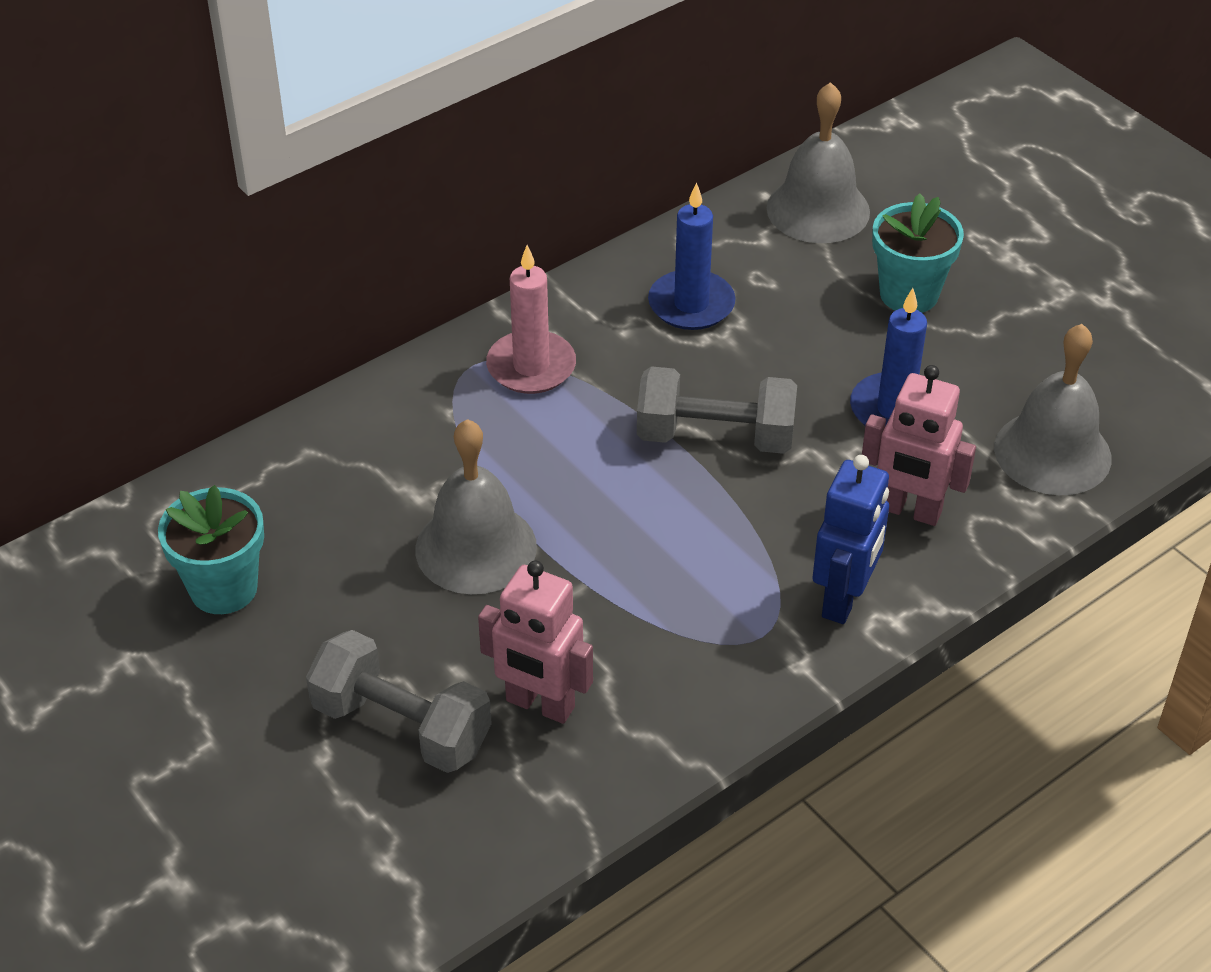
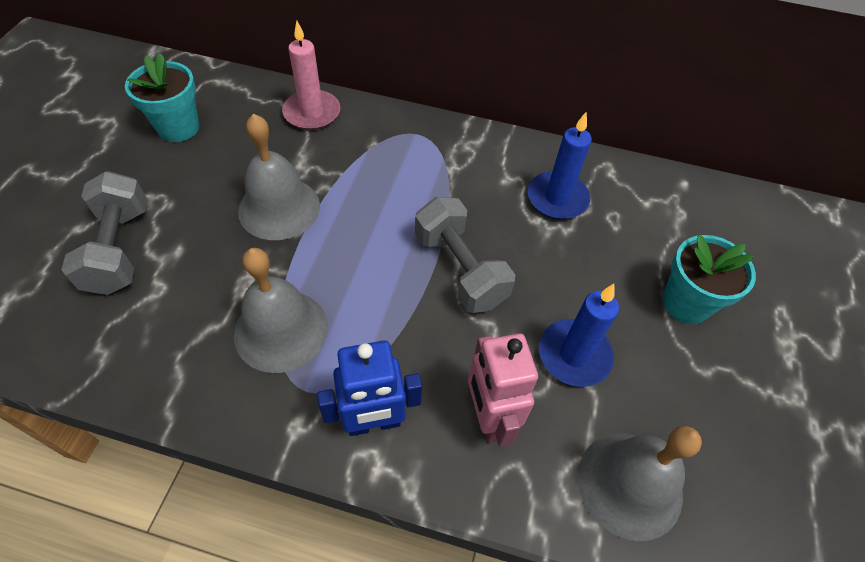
camera: 50 degrees right, 10 degrees up
(531, 366) = (438, 157): pink candle -> pink candle (312, 113)
(539, 705) = (172, 303): pink robot -> none
(818, 210) = (703, 214): grey bell -> grey bell (281, 330)

